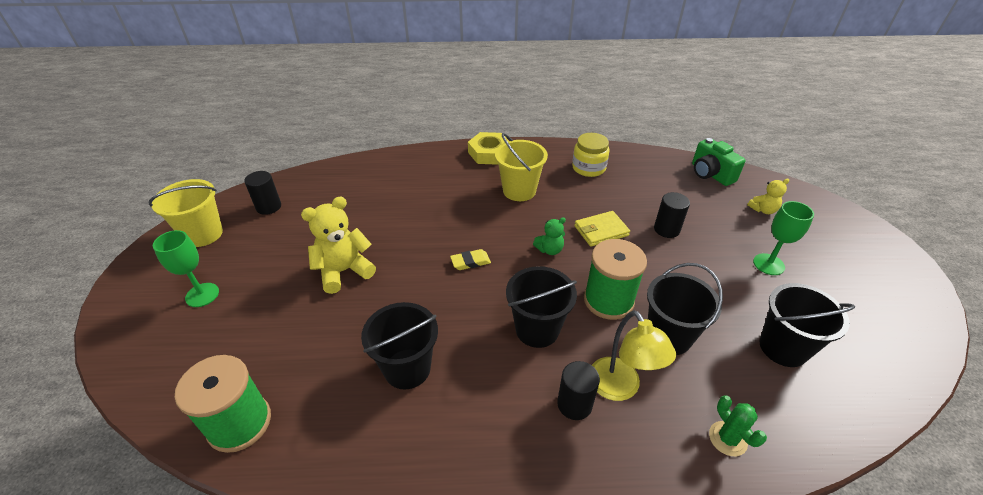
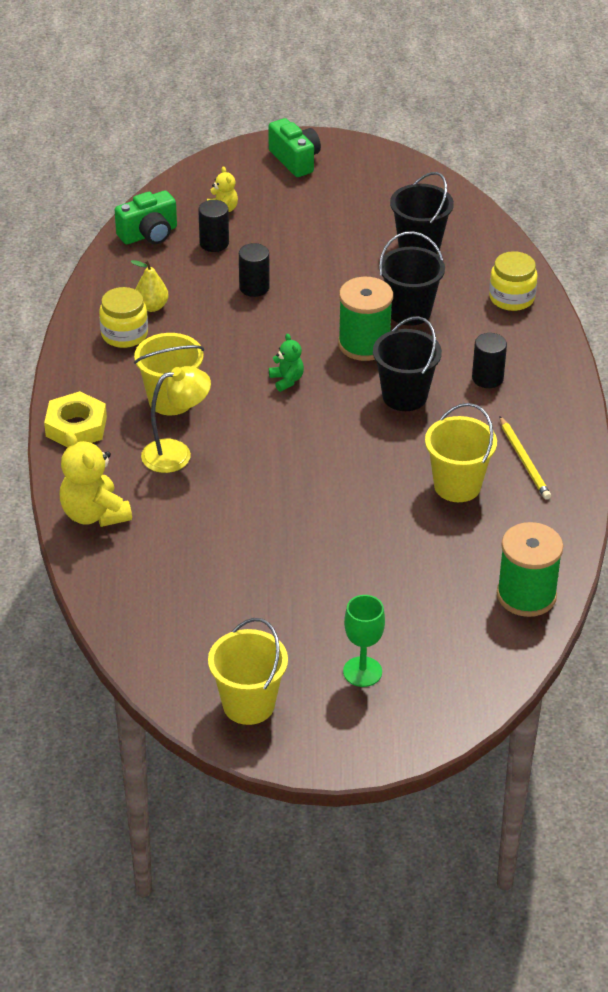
camera: 90 degrees left, 0 degrees up
(268, 207) = (190, 648): black cylinder -> black cylinder (214, 243)
(344, 271) = (321, 550): yellow teddy bear -> yellow teddy bear (94, 514)
(407, 368) = (457, 486): black bucket -> yellow bucket
(439, 434) = (524, 460): none -> yellow pencil
(470, 262) = (306, 444): yellow eraser -> none
(601, 231) = (254, 337): yellow wallet -> none
(620, 388) = (469, 349): yellow lamp -> yellow lamp (176, 453)
(623, 178) = (151, 307): none -> yellow pear
(727, 438) = (511, 298): green cactus -> yellow jar
(768, 264) = (312, 228): green goblet -> none
(870, 253) = (295, 160): none -> green camera

